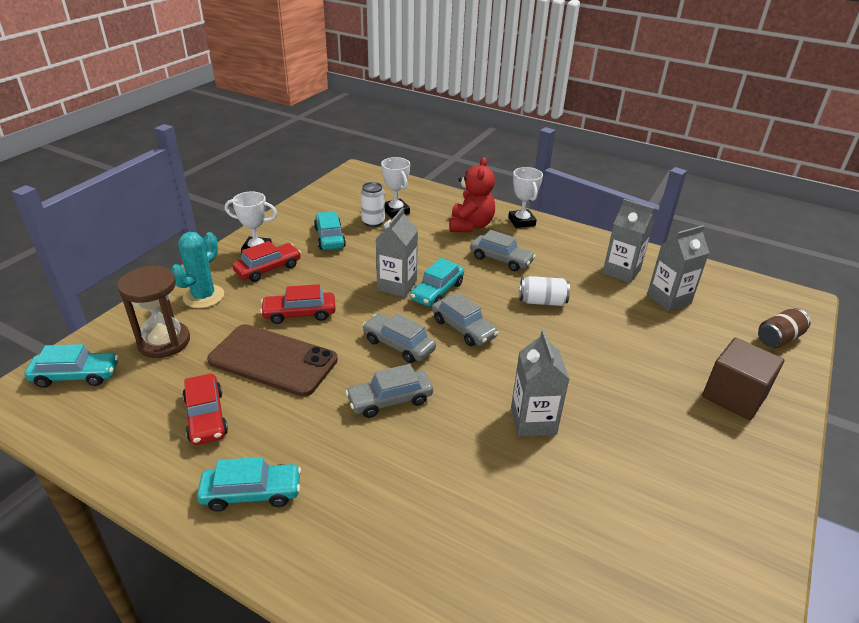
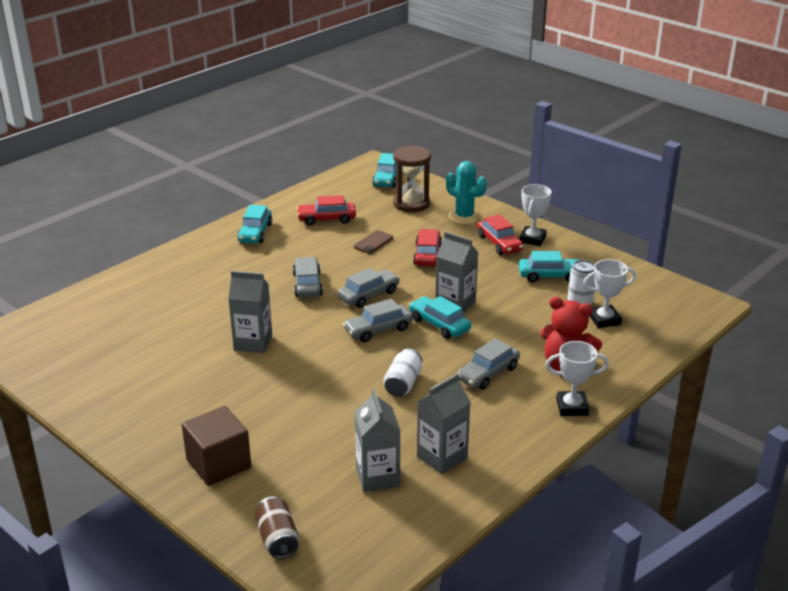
camera: 105 degrees right, 5 degrees down
(273, 360) = (373, 242): brown phone -> brown phone, size x0.45

